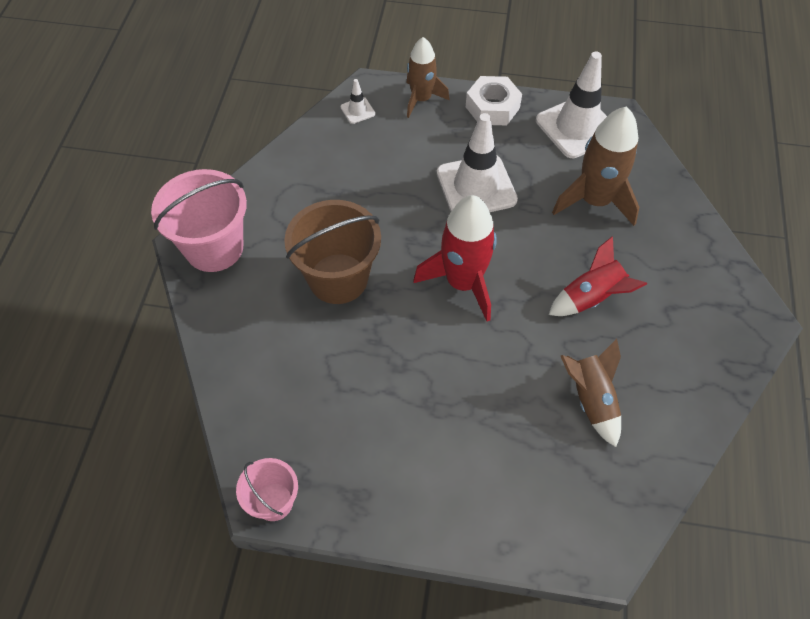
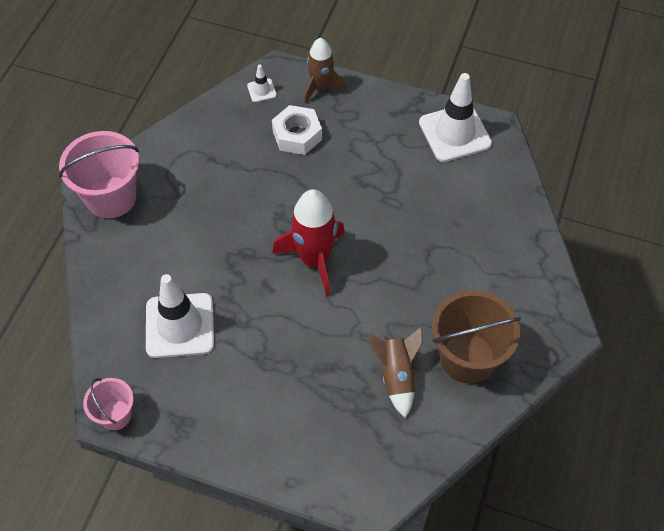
camera: 10 degrees right, 0 degrees up
(338, 278) = (209, 240): brown bucket -> brown bucket (467, 358)
(476, 186) = (349, 175): white traffic cone -> white traffic cone (180, 325)
(492, 107) = (383, 104): white nut -> white nut (297, 135)
(591, 298) = (422, 290): red rocket -> none
(594, 201) = (451, 204): brown rocket -> none

